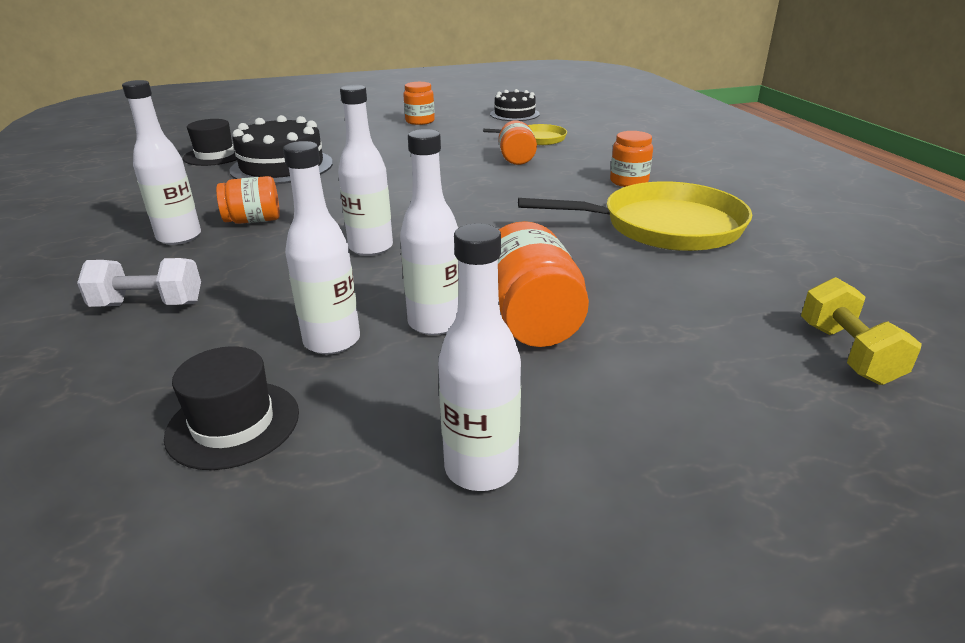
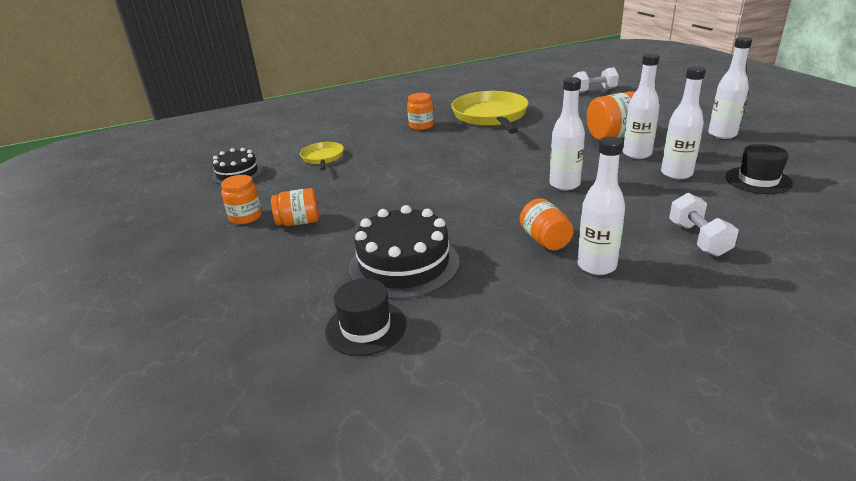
camera: 95 degrees left, 0 degrees up
(516, 159) = (375, 160): orange jar -> orange jar (299, 222)
(847, 353) = (594, 91): yellow dumbbell -> white dumbbell

